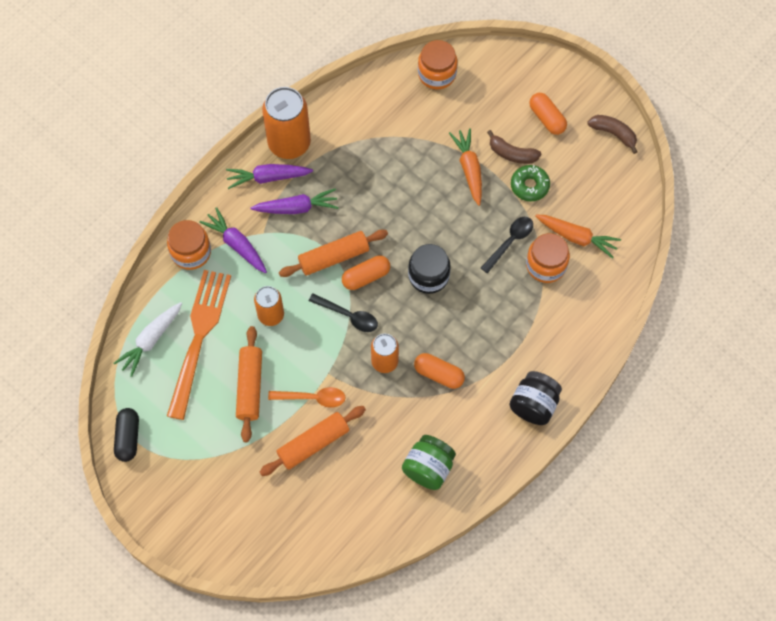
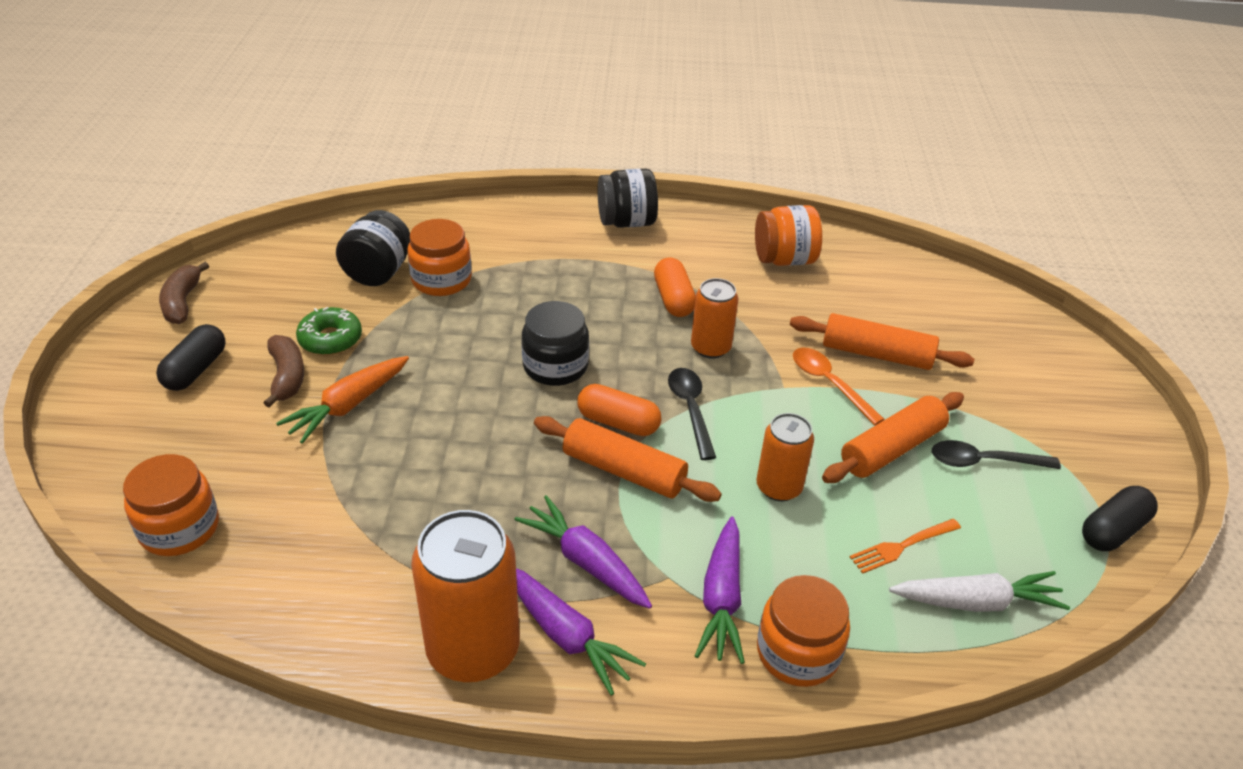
camera: 130 degrees left, 25 degrees down
(199, 337) = (902, 546): orange fork -> orange fork, size x0.43
(428, 468) = (784, 259): green jar -> orange jar
(510, 242) = (435, 320): black spoon -> black spoon (983, 461)
(547, 118) = (196, 370): orange capsule -> black capsule
(577, 237) = (378, 272): orange carrot -> black jar

